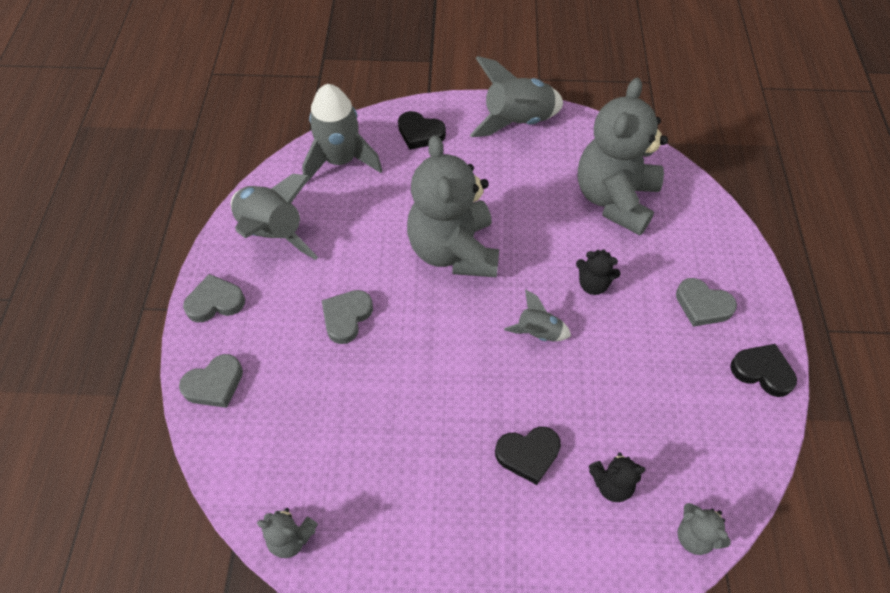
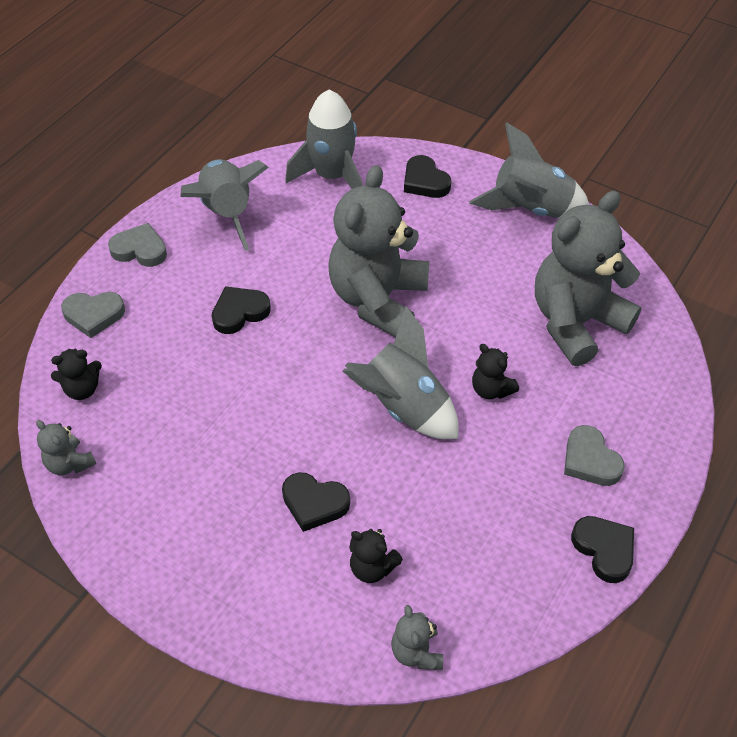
camera: 30 degrees right, 5 degrees down
(253, 460) = (82, 389): none -> black teddy bear
(346, 317) = (239, 312): grey heart -> black heart
(538, 332) = (403, 406): grey rocket -> grey rocket, size x1.90

